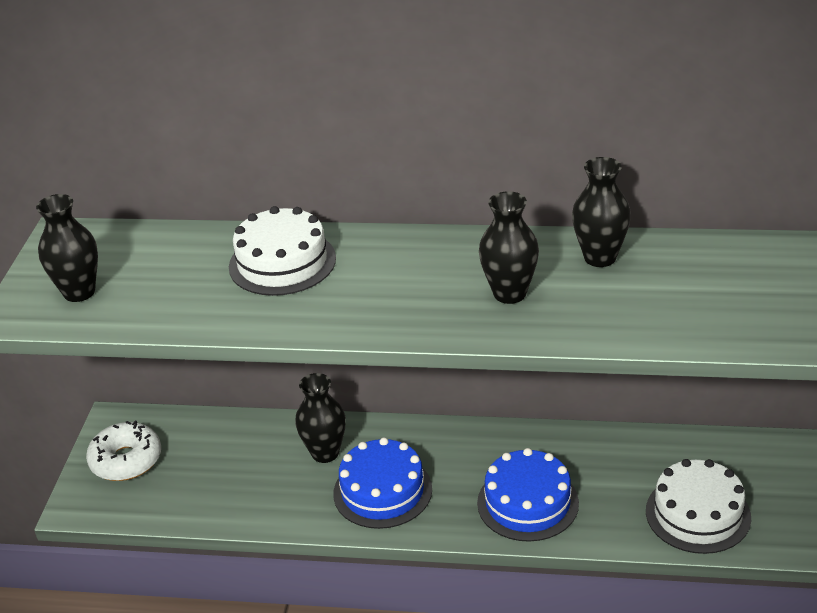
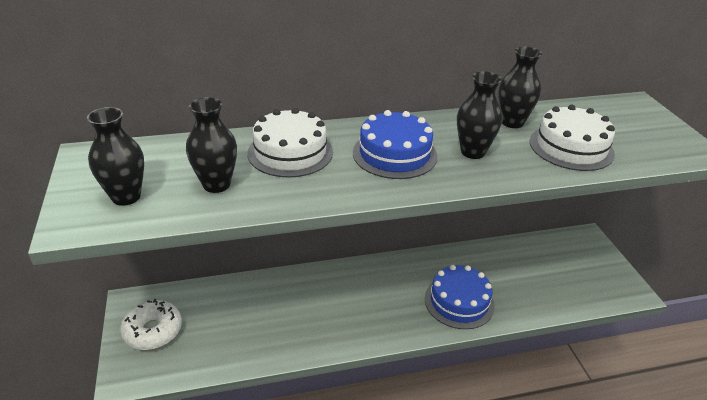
camera: 25 degrees left, 0 degrees up
(325, 453) = (305, 295): black vase -> black vase (216, 184)
(382, 491) = (359, 314): blue cake -> blue cake (394, 154)
(698, 514) = (563, 287): white cake -> white cake (571, 147)

